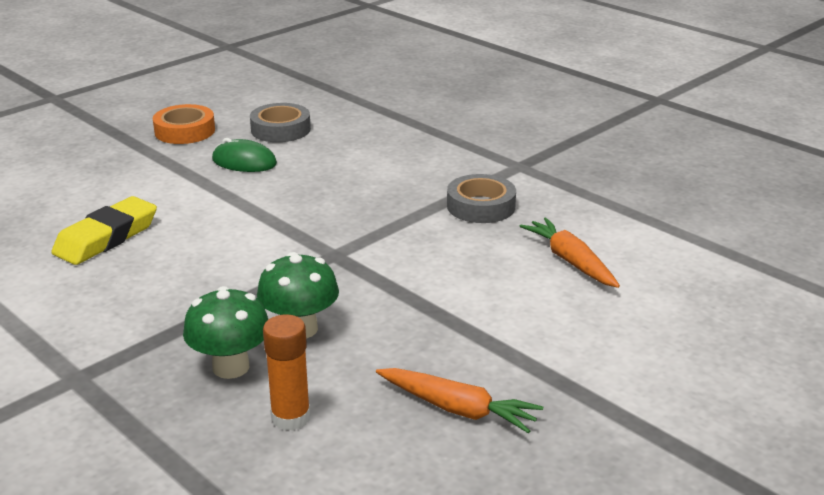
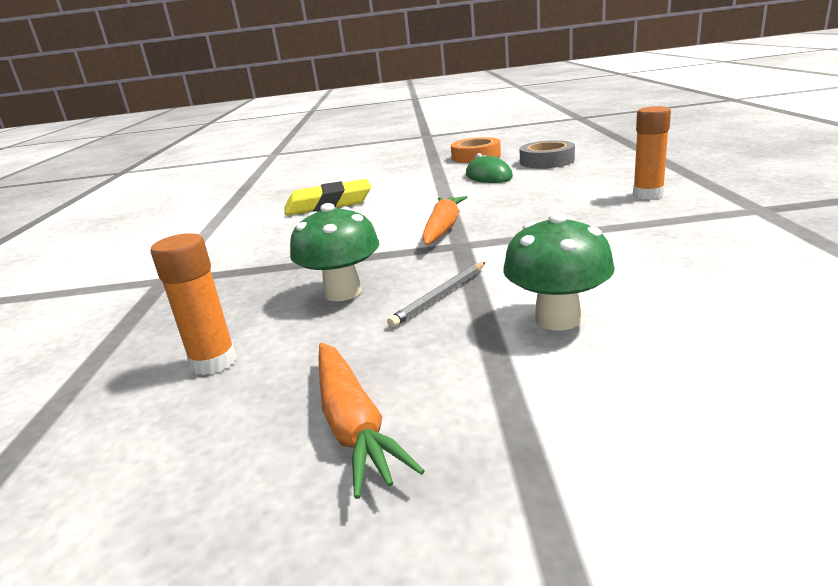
camera: 45 degrees right, 5 degrees down
(231, 367) = (249, 304): green mushroom -> green mushroom (557, 319)
(386, 307) = (440, 296): none -> grey pencil
(425, 163) = (648, 194): none -> orange glue stick
(481, 206) = (664, 235): grey tape -> none
(570, 261) = (721, 308): orange carrot -> orange carrot (443, 228)

